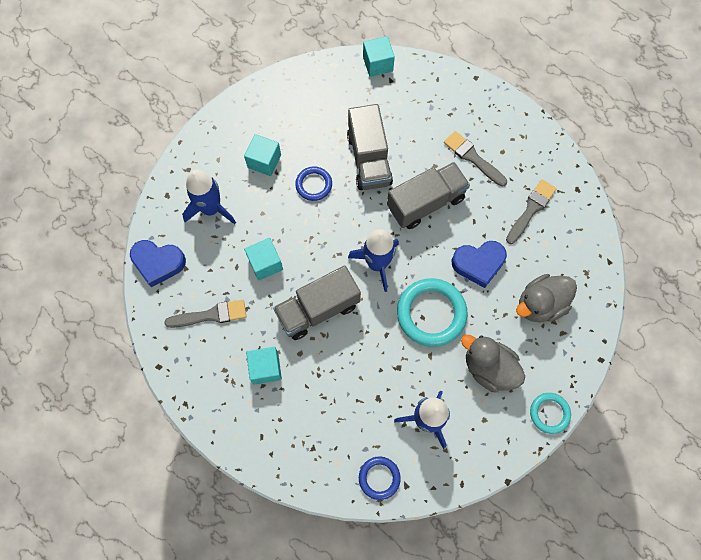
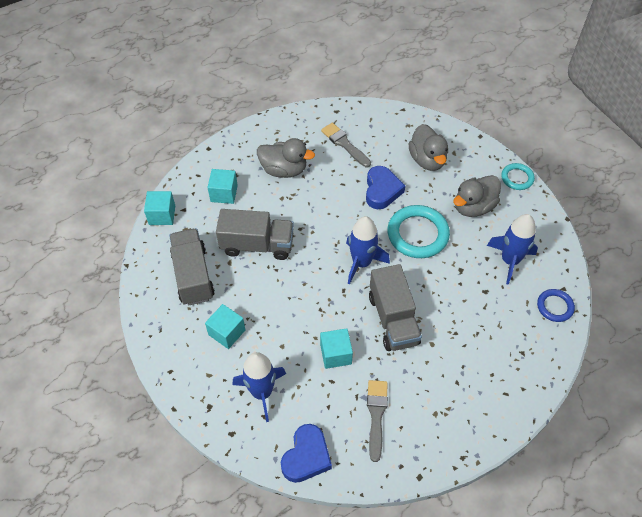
camera: 75 degrees left, 15 degrees down
(265, 368) = (440, 376): turquoise cube -> turquoise cube (224, 193)
(314, 185) = (267, 295): blue ring -> none
(426, 203) = (315, 213): grey truck -> grey truck (193, 275)
(472, 157) = (284, 170): grey brush -> grey duck

